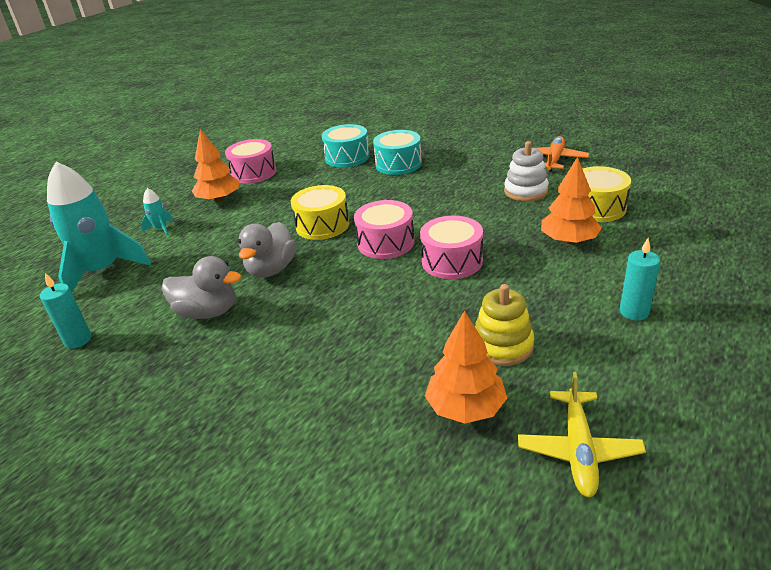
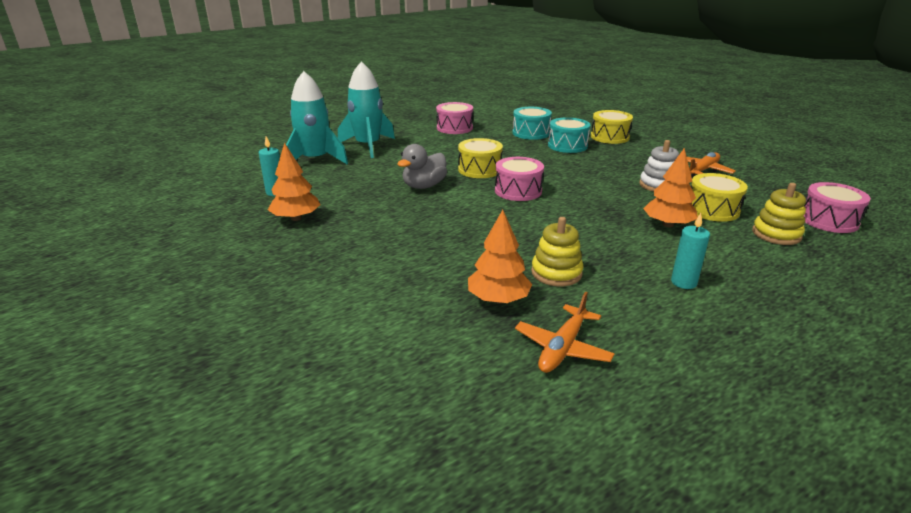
camera: 20 degrees right, 5 degrees down
(161, 229) = (368, 146): turquoise rocket -> turquoise rocket, size x2.36
(208, 312) = (364, 199): grey duck -> none
(219, 199) = (419, 138): orange tree -> orange tree (296, 218)
(435, 141) = (610, 137): none -> yellow drum
(452, 261) = (560, 214): pink drum -> pink drum (828, 220)
(578, 449) = (563, 347): yellow plane -> orange plane
(673, 220) = (776, 234): none -> yellow stacking toy

